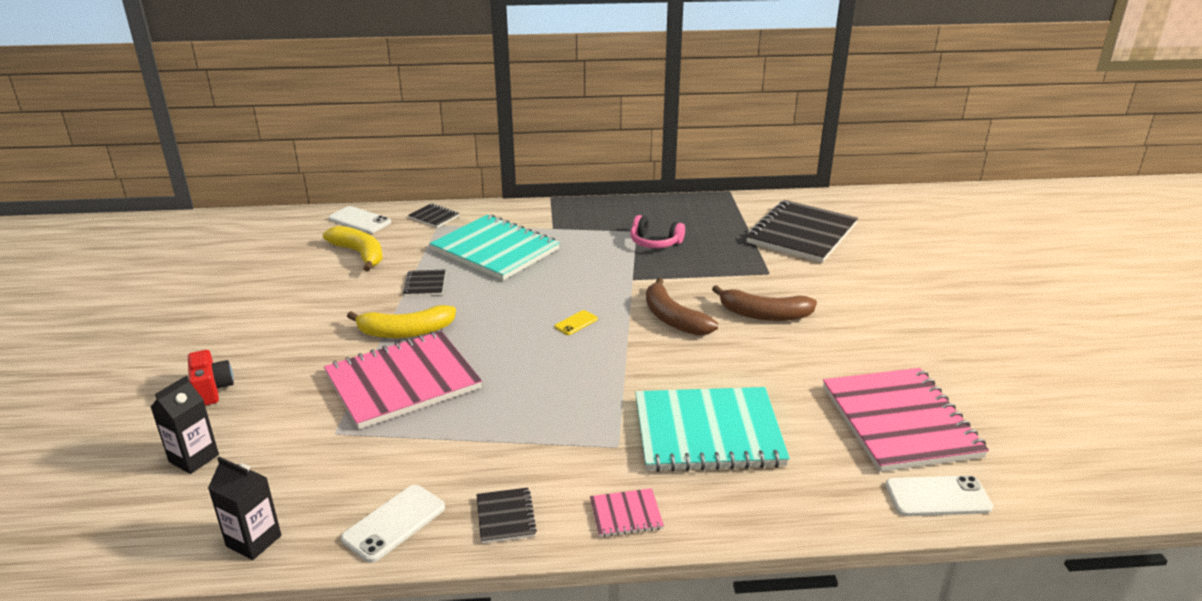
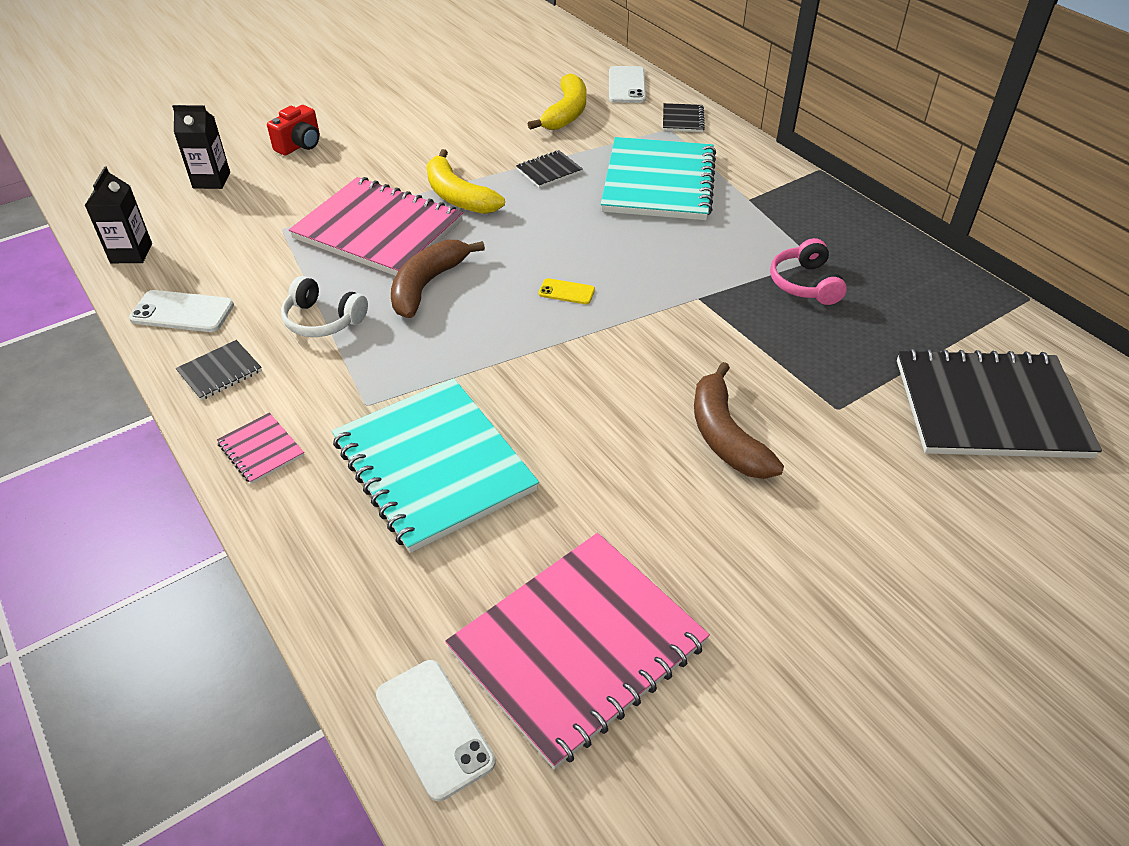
camera: 60 degrees right, 15 degrees up
(493, 442) = (323, 320): none -> white headphones
(673, 319) = (642, 360): brown banana -> brown banana (427, 285)

